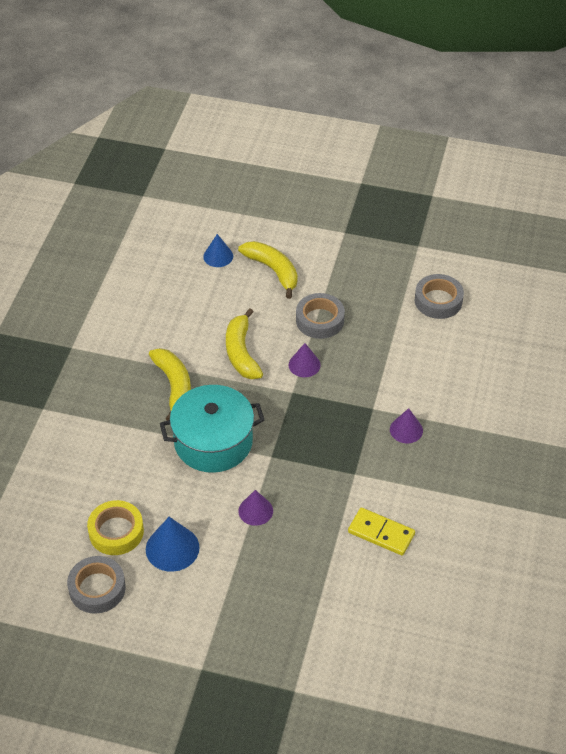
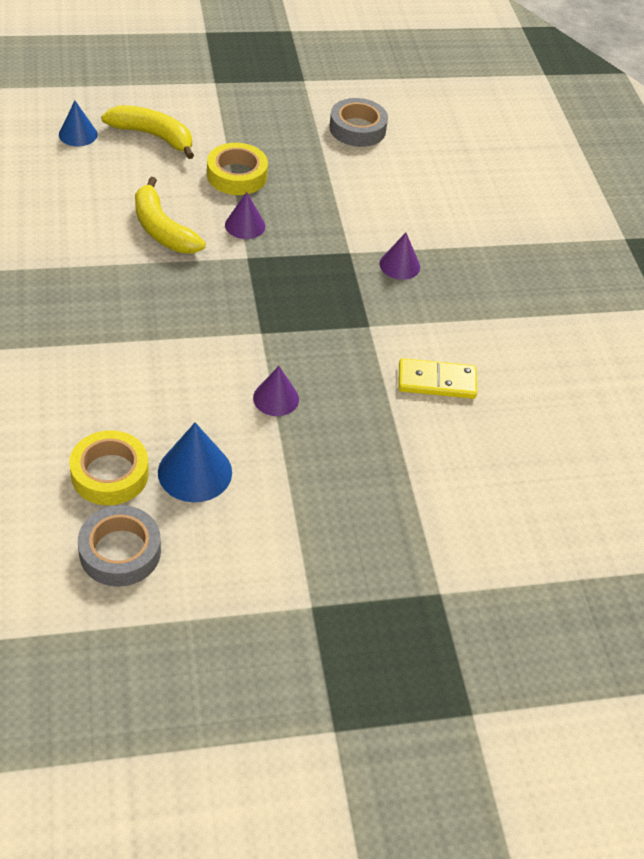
camera: 30 degrees left, 0 degrees up
(174, 386) = (97, 285): yellow banana -> none
(213, 442) = (181, 335): turquoise pot -> none
(320, 320) = (237, 175): grey tape -> yellow tape

